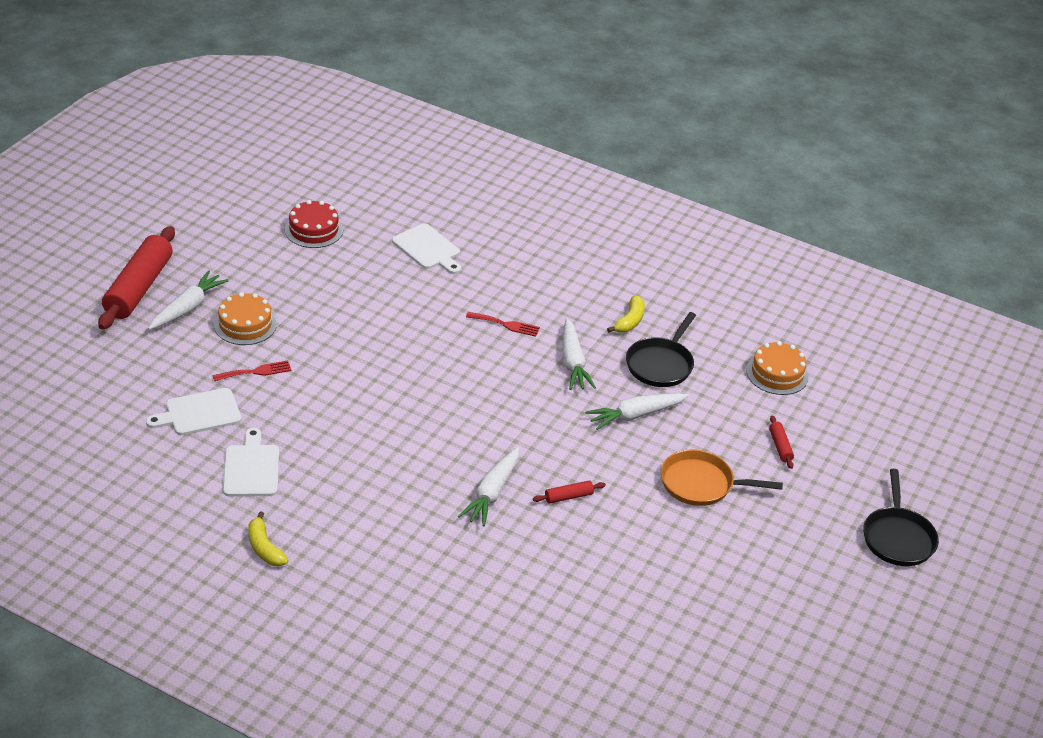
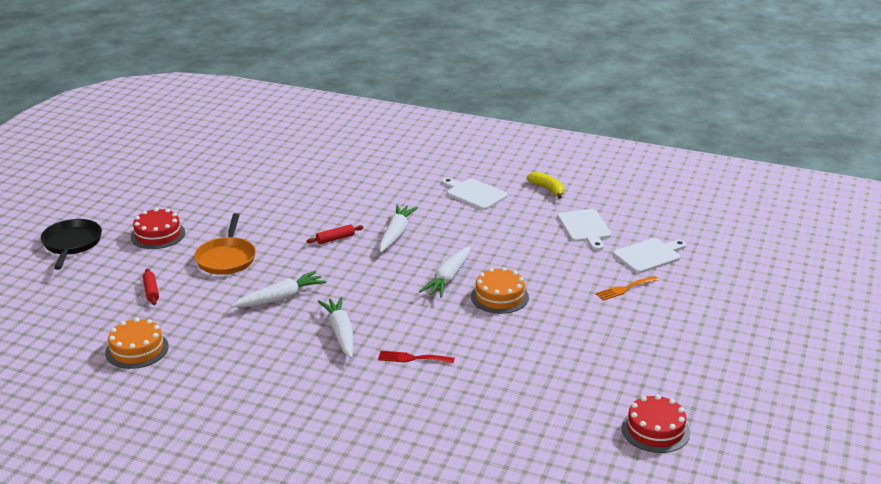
camera: 175 degrees right, 10 degrees down
(139, 288) = (783, 342): red rolling pin -> none
(187, 308) = (723, 331): white carrot -> white carrot (448, 278)
(245, 324) = (660, 324): orange cake -> orange cake (499, 297)
(255, 372) = (624, 289): red fork -> orange fork
(428, 249) = (519, 427): white cutting board -> white cutting board (474, 194)
(630, 321) = (284, 379): yellow banana -> none
(660, 364) = (254, 342): black pan -> none
(701, 484) = (226, 258): orange pan -> orange pan turned 90 degrees clockwise
(793, 538) = (158, 235): none -> red cake

